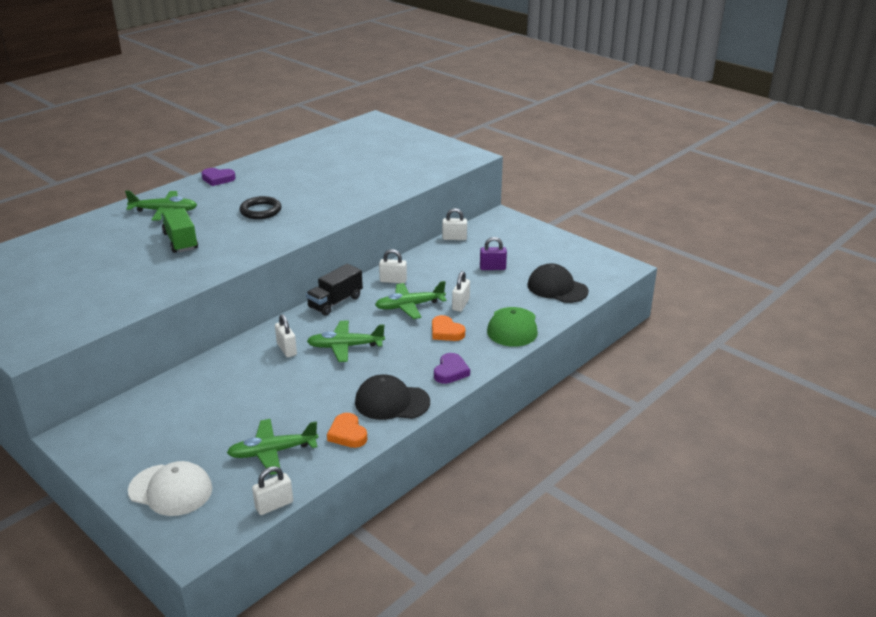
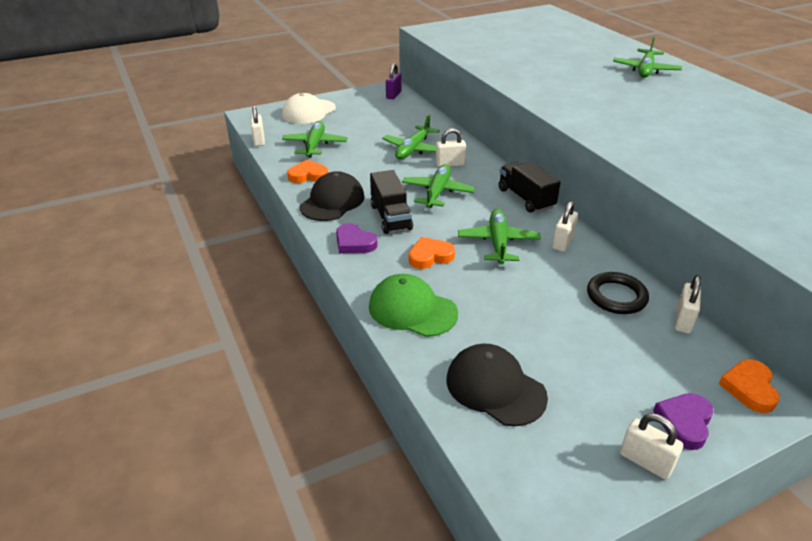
camera: 110 degrees right, 5 degrees up
(180, 241) = (575, 73): green truck -> none
(218, 179) = (731, 95): purple heart -> purple heart (684, 422)
(260, 211) = (639, 109): black ring -> black ring (616, 296)
(260, 378) = (413, 149): none -> green plane
(401, 362) = (390, 217): none -> black truck
(460, 304) = (485, 281): white padlock -> white padlock (645, 461)
(492, 268) = (577, 335): purple padlock -> purple padlock (393, 95)
(498, 222) = (749, 388): none -> orange heart
(557, 288) = (495, 388): black cap -> black cap turned 105 degrees counterclockwise

